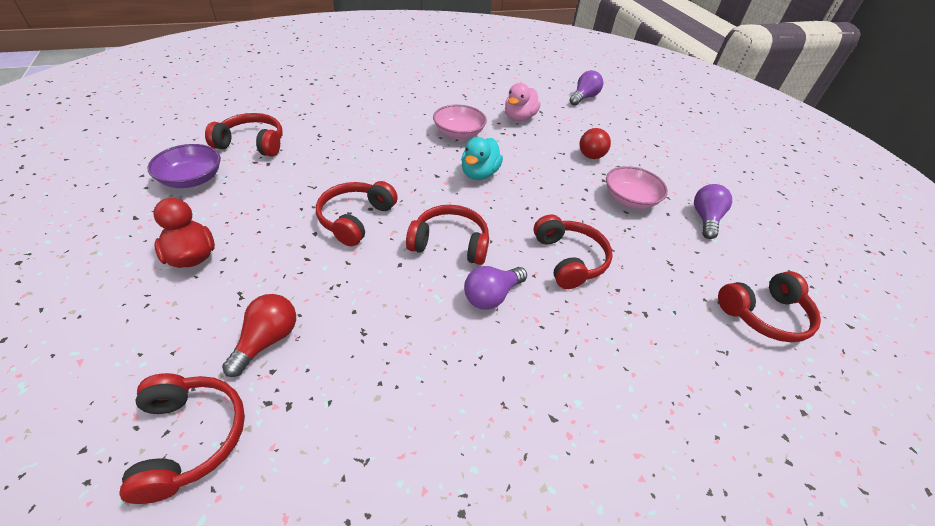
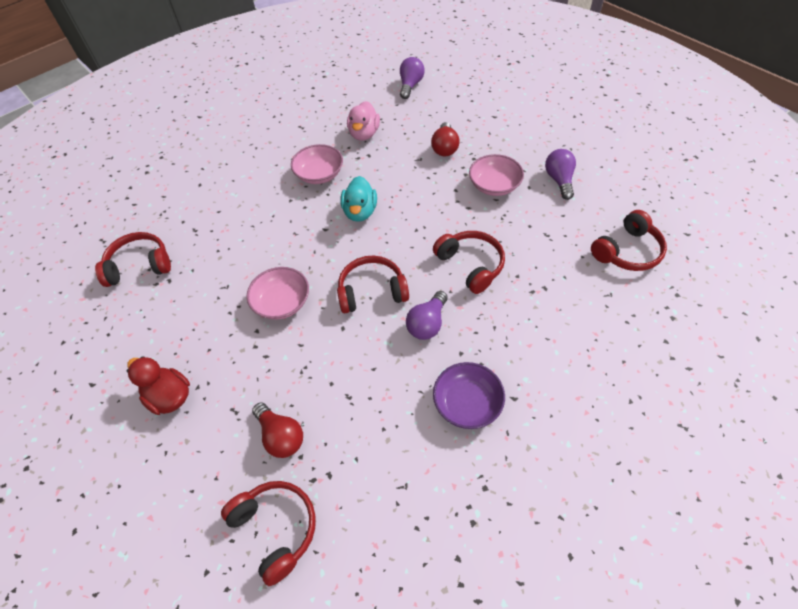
camera: 15 degrees left, 10 degrees up
(192, 179) = (112, 326): purple bowl -> purple bowl (467, 403)
(267, 340) = (281, 436): red light bulb -> red light bulb turned 135 degrees clockwise
(355, 219) = (282, 302): red headphones -> pink bowl

